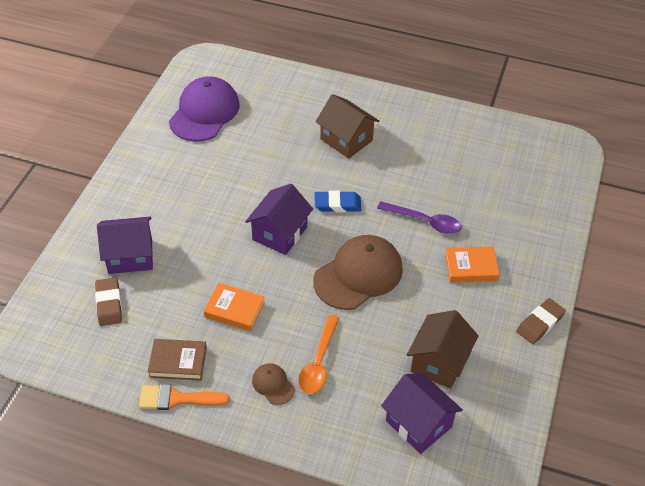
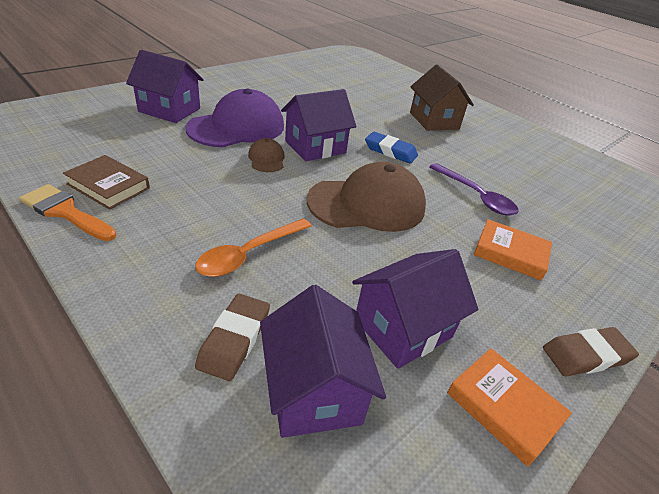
camera: 25 degrees right, 10 degrees down
(109, 304) = (111, 126): brown eraser -> brown eraser (234, 339)
(204, 112) = (325, 71): purple cap -> purple cap (237, 127)
(234, 309) = (212, 175): orange book -> orange book (503, 407)
(273, 384) = (175, 249): brown cap -> brown cap (266, 159)
(439, 362) = (403, 328): brown house -> purple house

